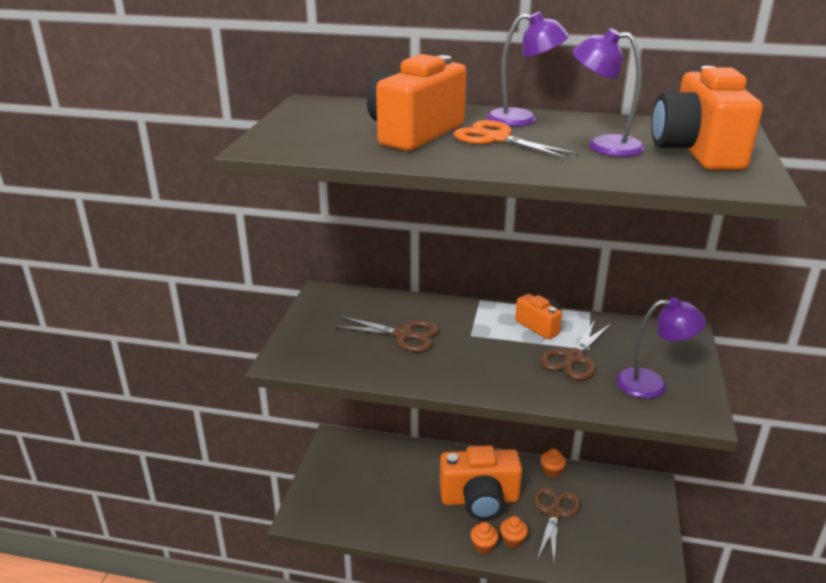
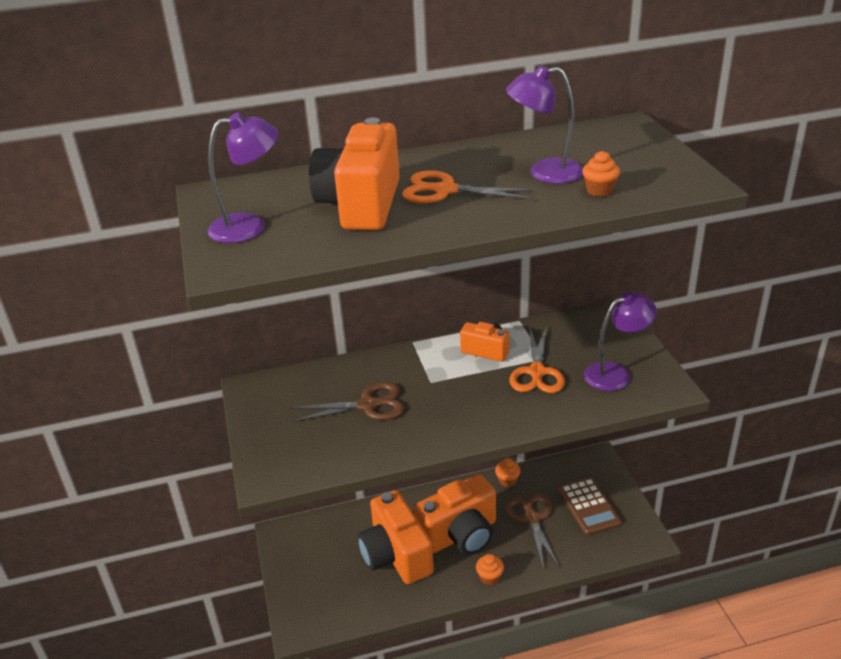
camera: 25 degrees left, 5 degrees up
(512, 540) = (511, 560): orange cupcake -> orange cupcake (599, 191)
(523, 119) = (445, 159): purple lamp -> purple lamp (249, 226)
(574, 358) = (537, 372): brown scissors -> orange scissors
(617, 524) = (589, 506): none -> brown calculator
(697, 151) = (624, 158): orange camera -> orange camera (396, 555)

